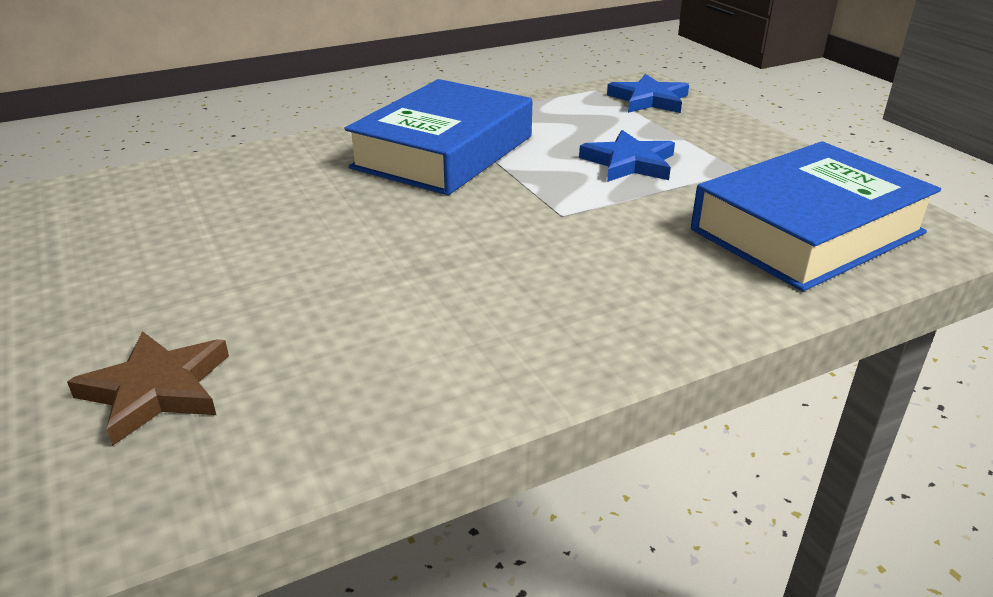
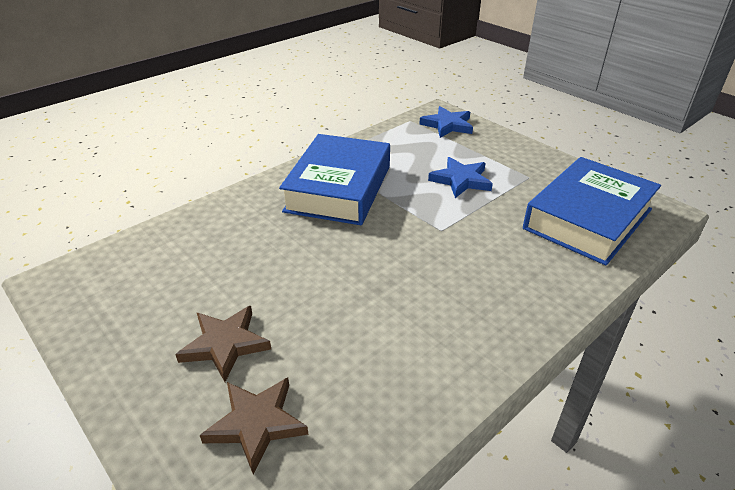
camera: 15 degrees left, 5 degrees up
(177, 297) = (225, 344): none -> brown star

